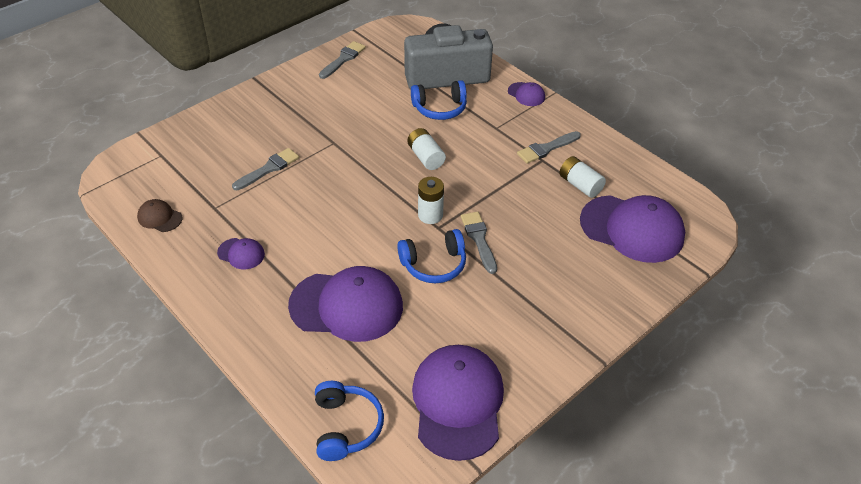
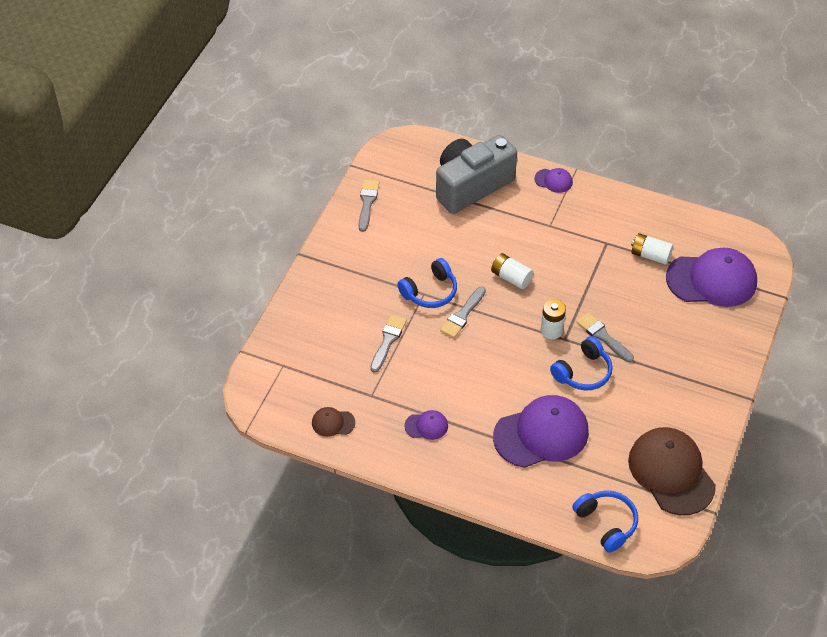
camera: 25 degrees left, 5 degrees up
(440, 108) = (490, 223): blue headphones -> blue headphones (430, 292)
(458, 403) = (671, 472): purple cap -> brown cap
(546, 148) = (603, 230): grey brush -> grey brush (462, 315)

